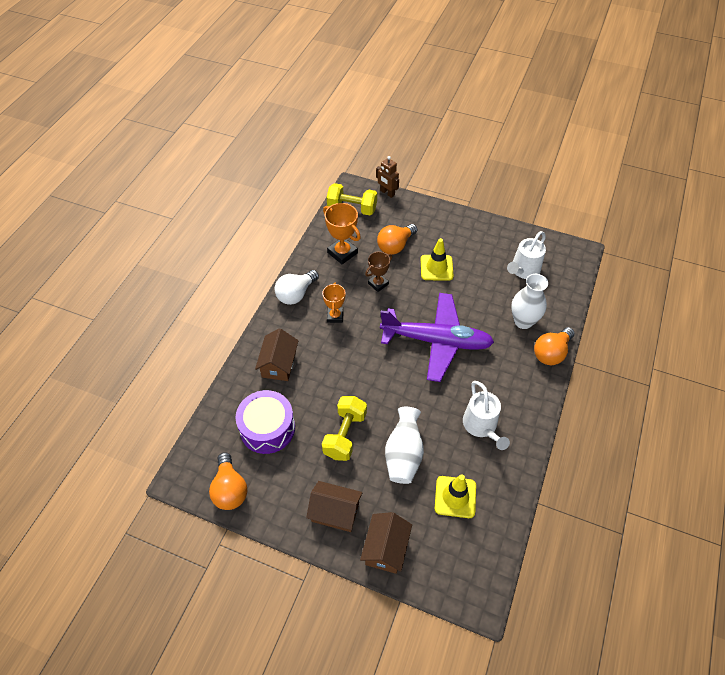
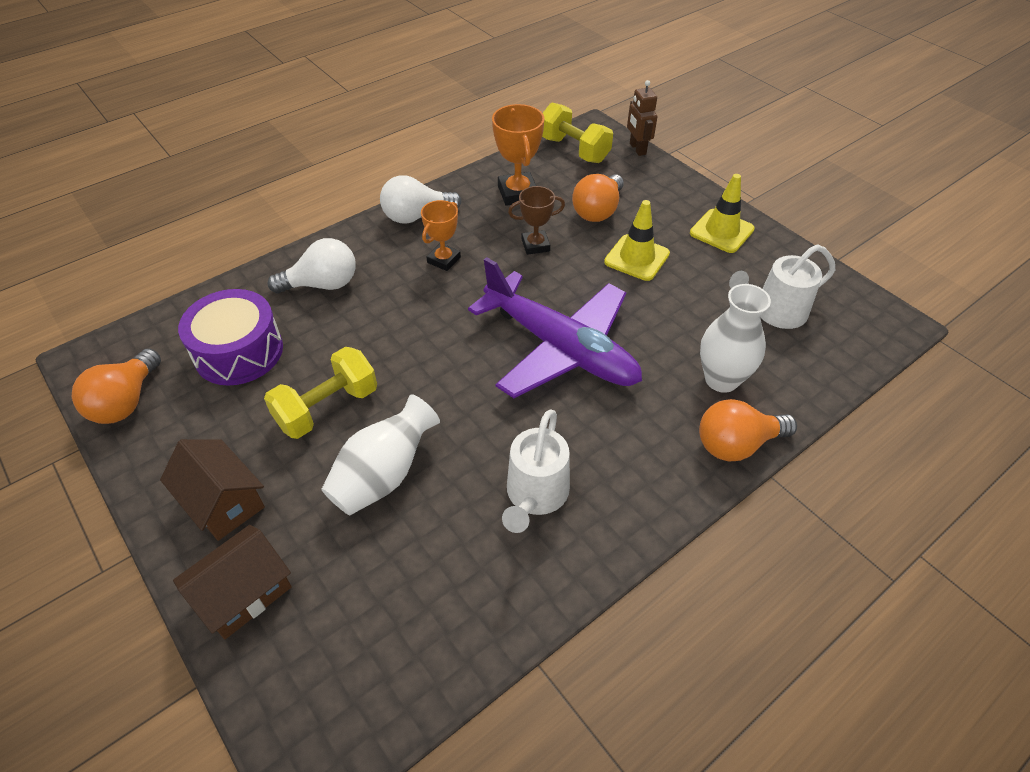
camera: 30 degrees right, 5 degrees down
(279, 364) = (322, 284): brown house -> white light bulb
(395, 246) = (598, 211): orange light bulb -> orange light bulb turned 45 degrees counterclockwise
(455, 497) = (408, 577): yellow traffic cone -> yellow traffic cone (721, 231)

